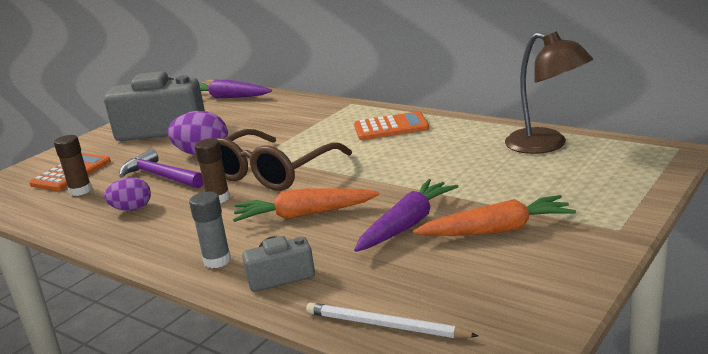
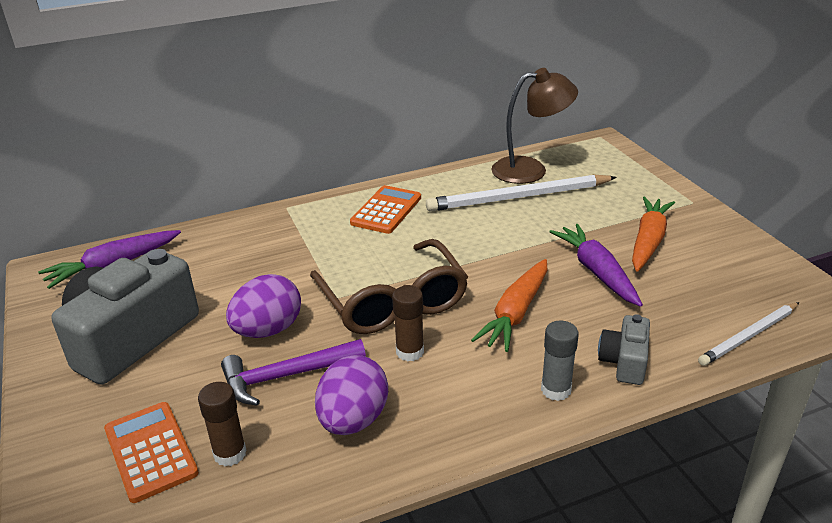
camera: 60 degrees left, 10 degrees up
(132, 209) = (353, 420): purple egg -> purple egg, size x1.54
(486, 157) = (518, 197): none -> white pencil

